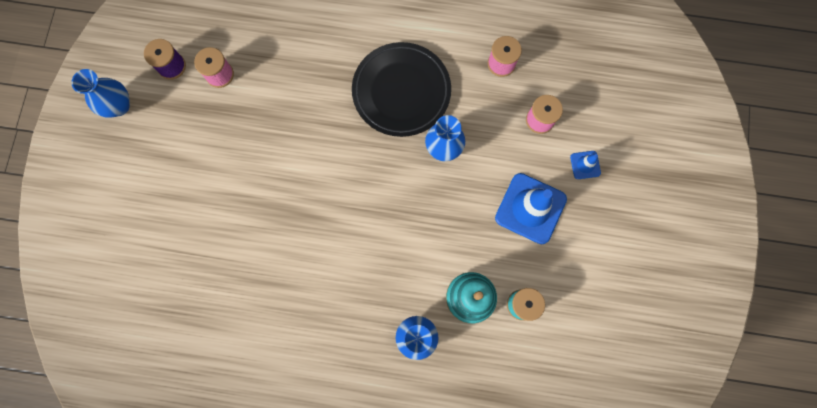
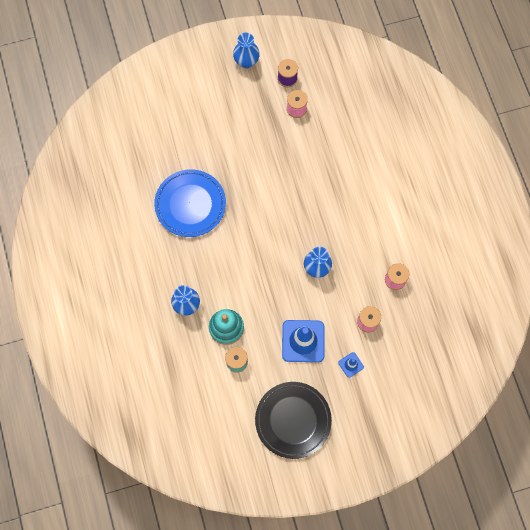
camera: 65 degrees right, 5 degrees down
(279, 269) = (190, 204): none -> blue plate
(401, 91) = (342, 224): black plate -> black plate (293, 420)

